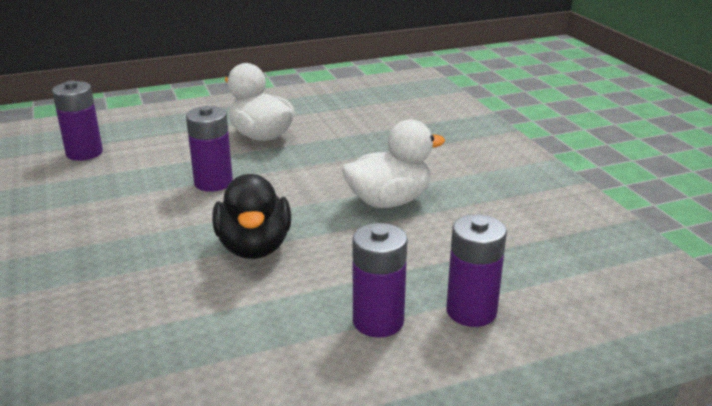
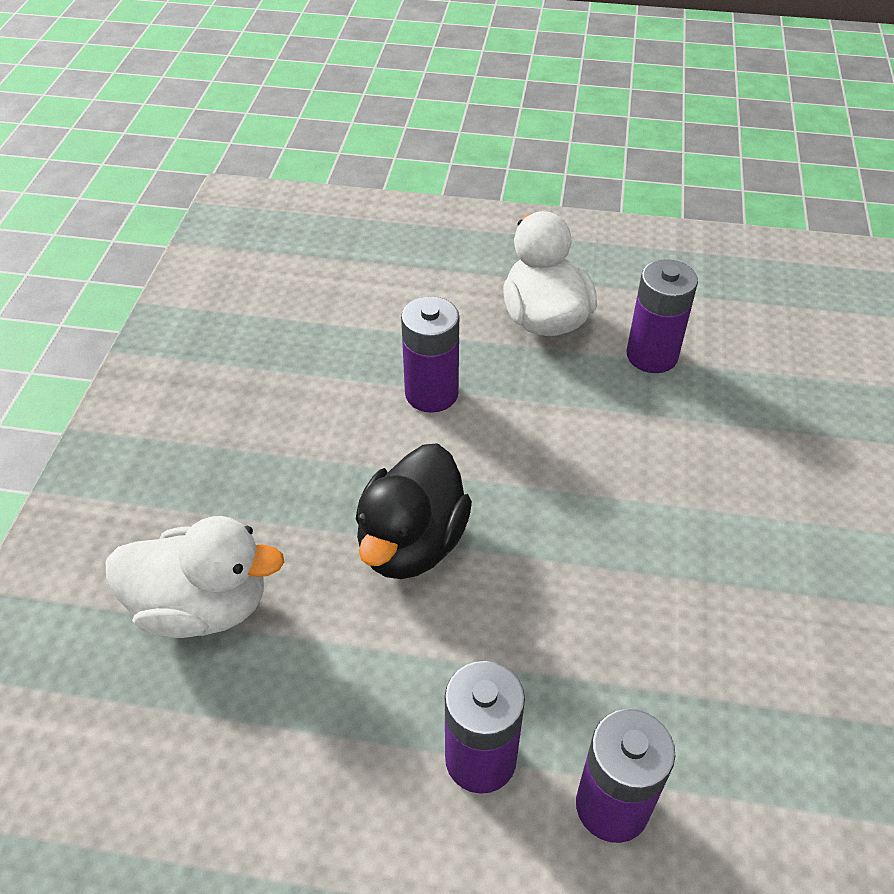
camera: 30 degrees right, 20 degrees up
(84, 153) = (313, 273): purple battery -> purple battery (652, 355)
(389, 201) = (637, 530): white duck -> white duck (202, 606)

